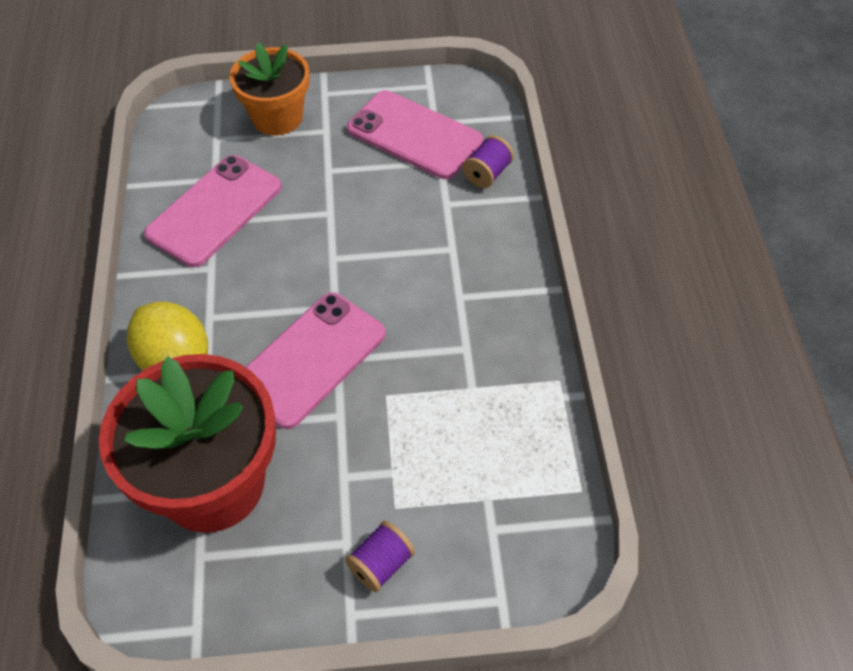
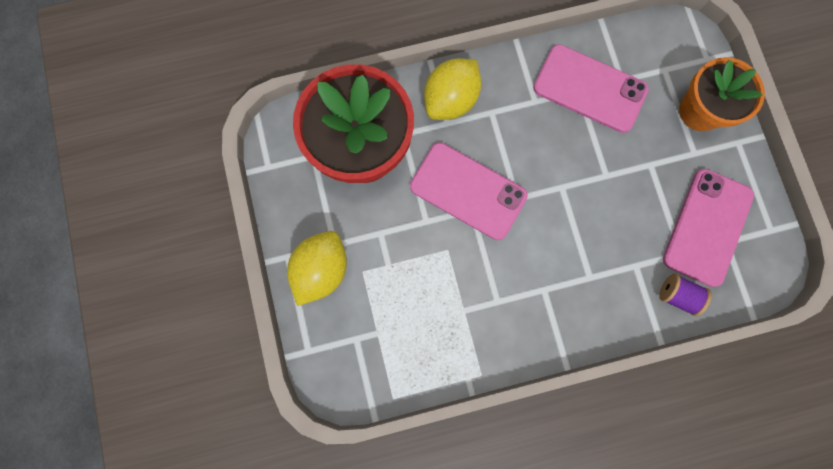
camera: 80 degrees right, 25 degrees up
(381, 564) = (322, 269): purple spool -> yellow lemon

